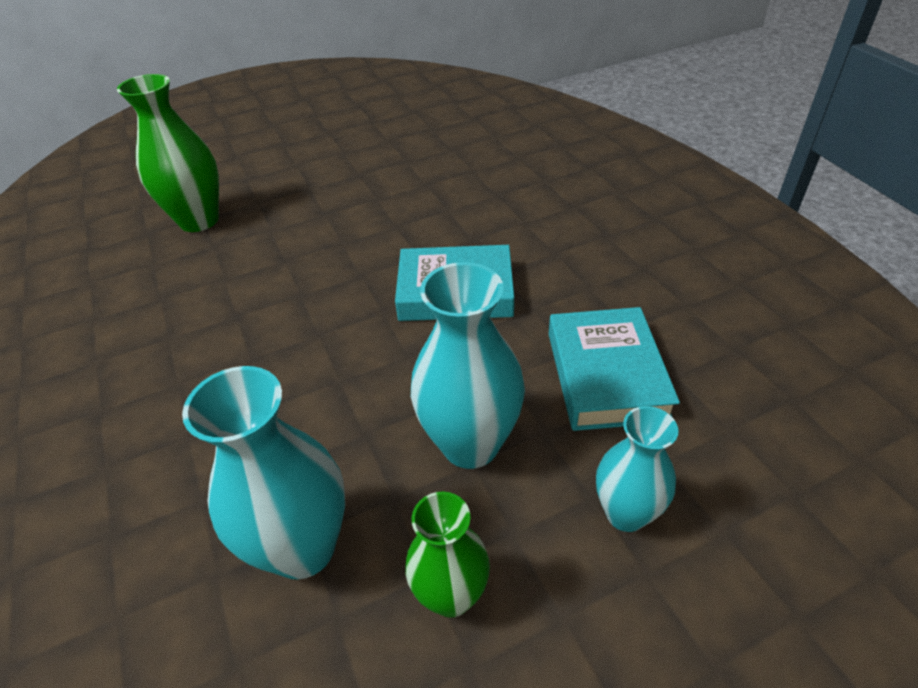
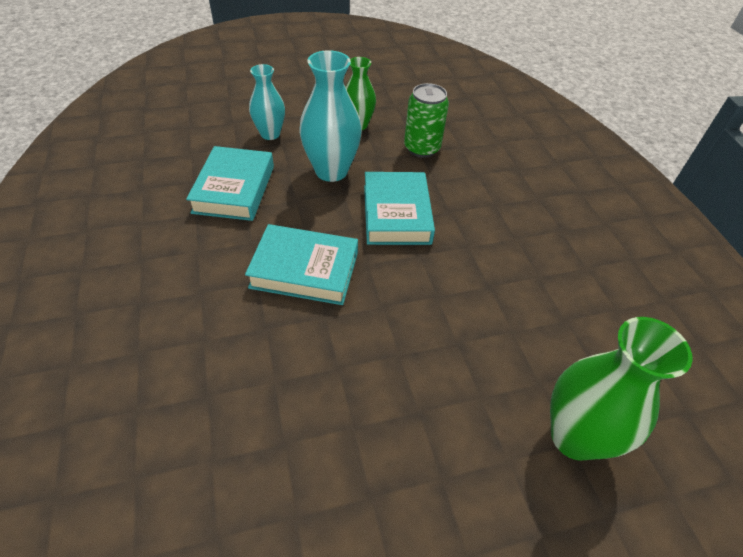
camera: 175 degrees left, 5 degrees up
(303, 548) = (422, 148): turquoise vase -> green can
(350, 385) = (396, 214): none -> turquoise book

